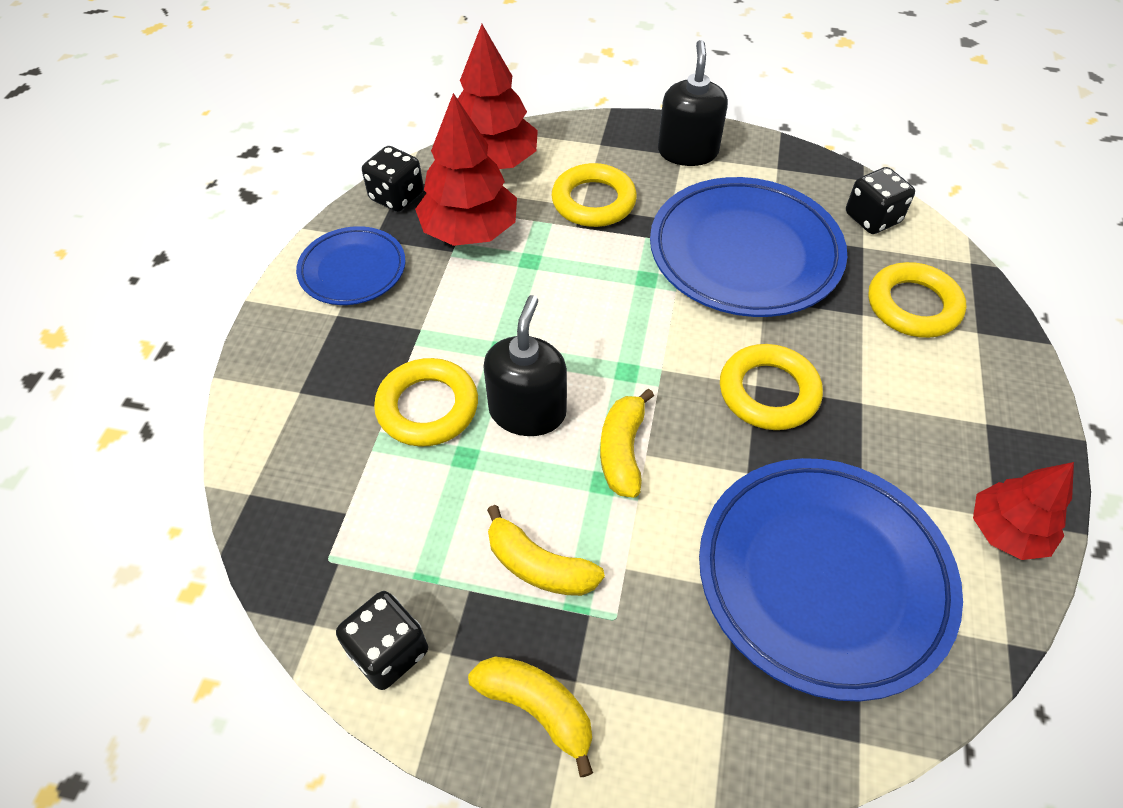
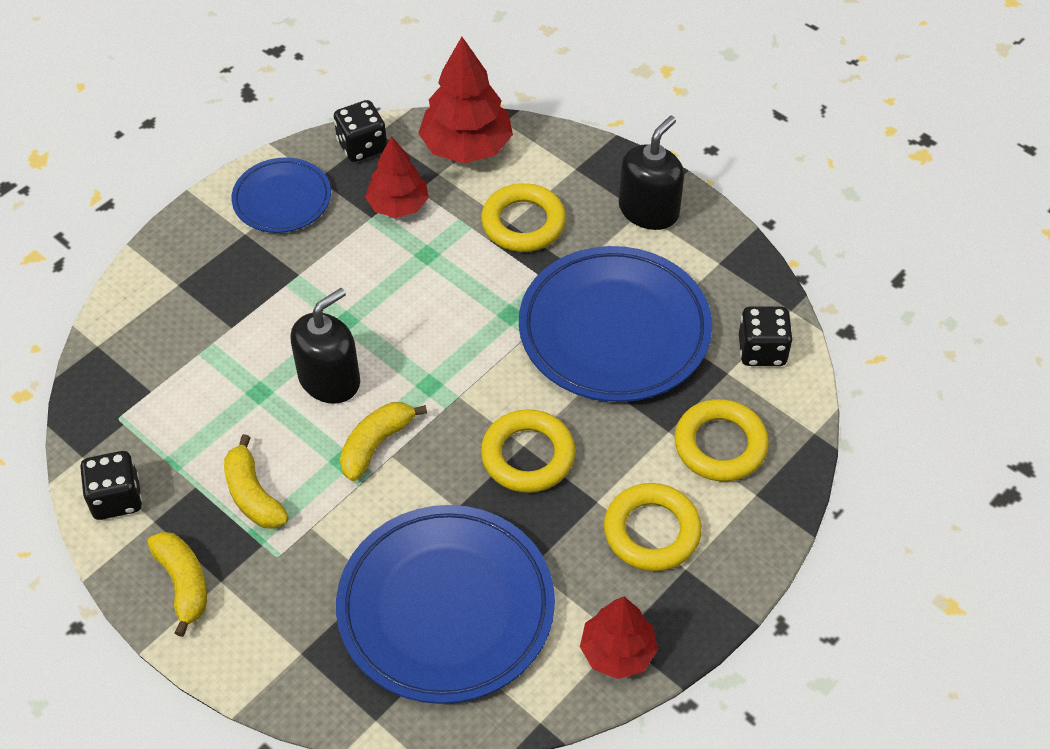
camera: 30 degrees right, 0 degrees up
(427, 407) = (259, 341): yellow ring -> yellow ring (652, 531)
(470, 231) = (398, 205): red tree -> red tree, size x0.66

